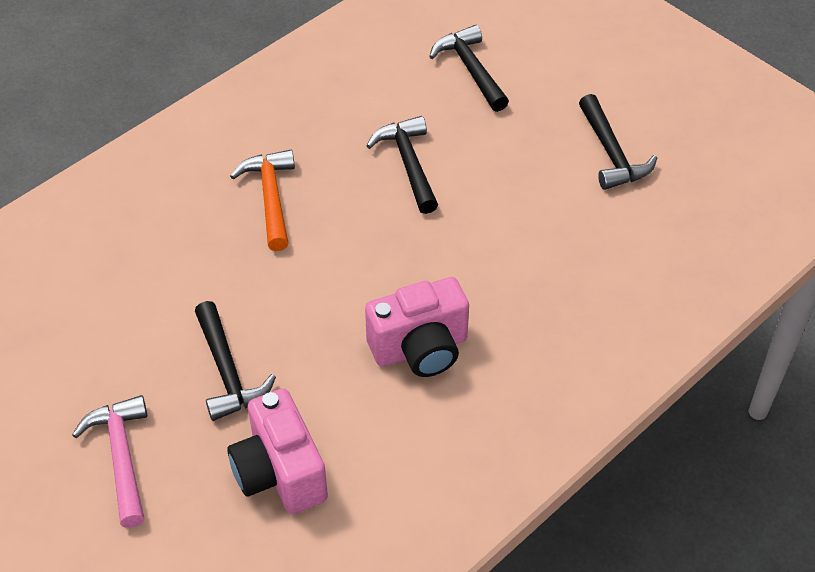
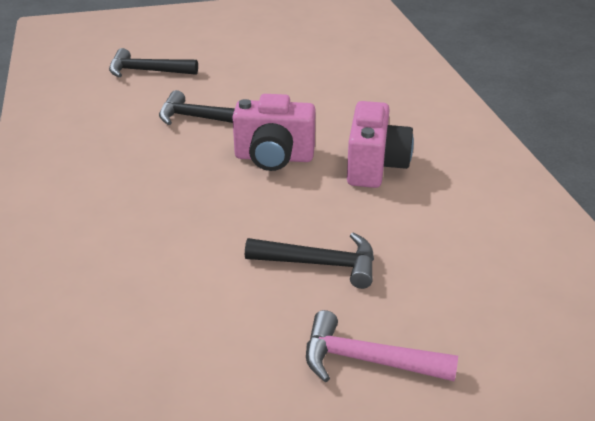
camera: 60 degrees left, 15 degrees down
(271, 198) = (160, 185): orange hammer -> none
(280, 473) = (446, 268): pink camera -> pink camera (274, 158)
(611, 153) = (278, 53): black hammer -> none

